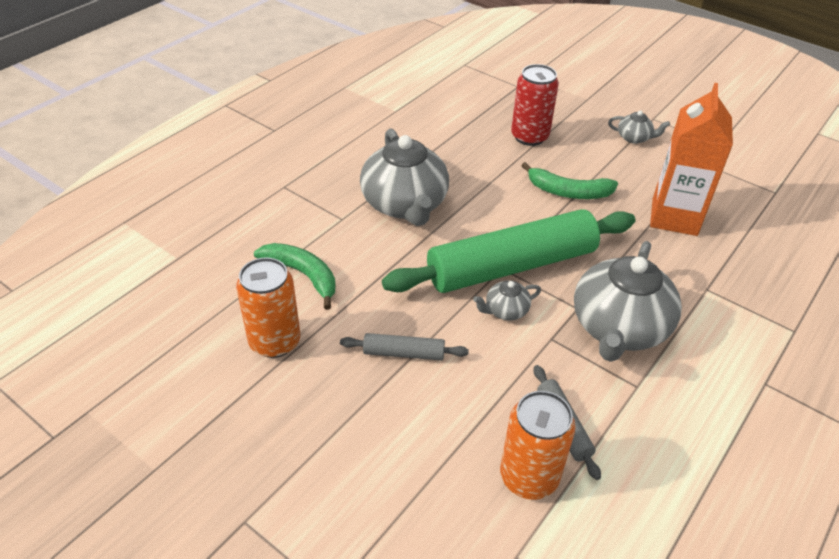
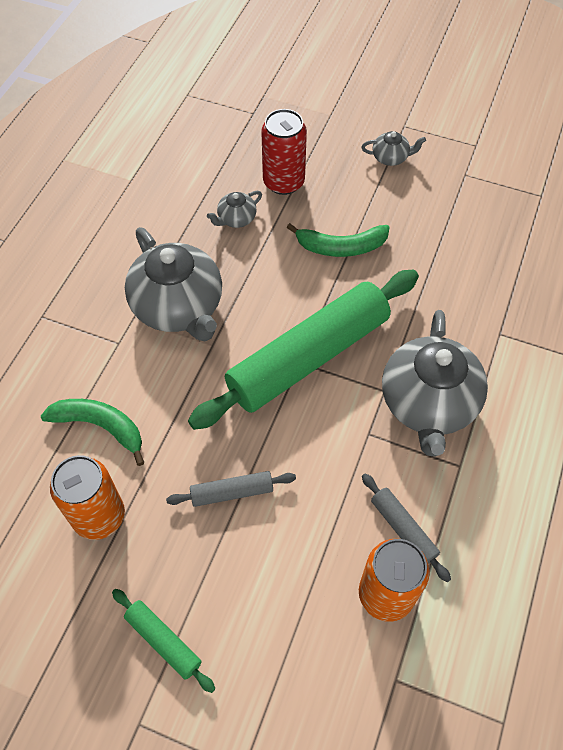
camera: 15 degrees left, 15 degrees up
(295, 457) = (163, 641): none -> green rolling pin
(505, 310) = (316, 413): grey teapot -> grey teapot (236, 219)
(674, 217) = (452, 253): orange carton -> none

